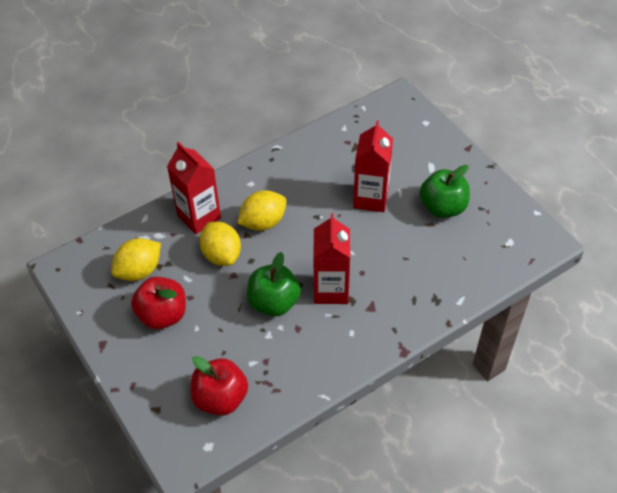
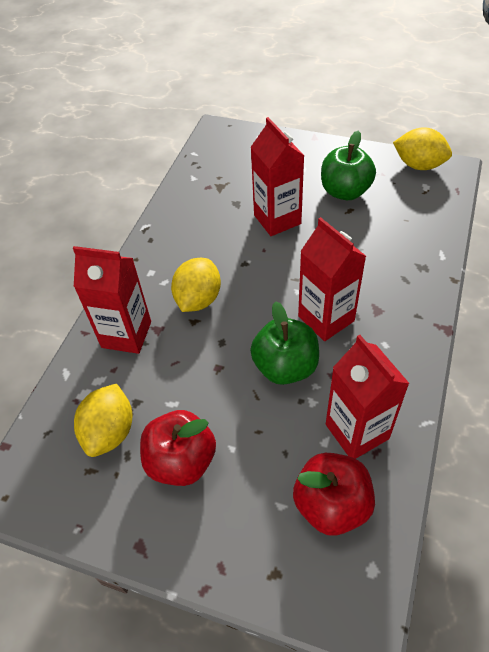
camera: 35 degrees left, 0 degrees up
(221, 255) = (186, 356): yellow lemon -> yellow lemon (418, 165)
(277, 370) = (357, 431): none -> red carton

